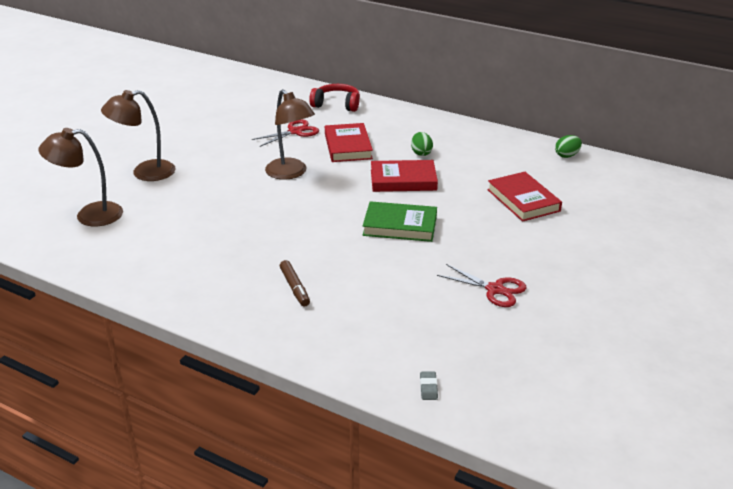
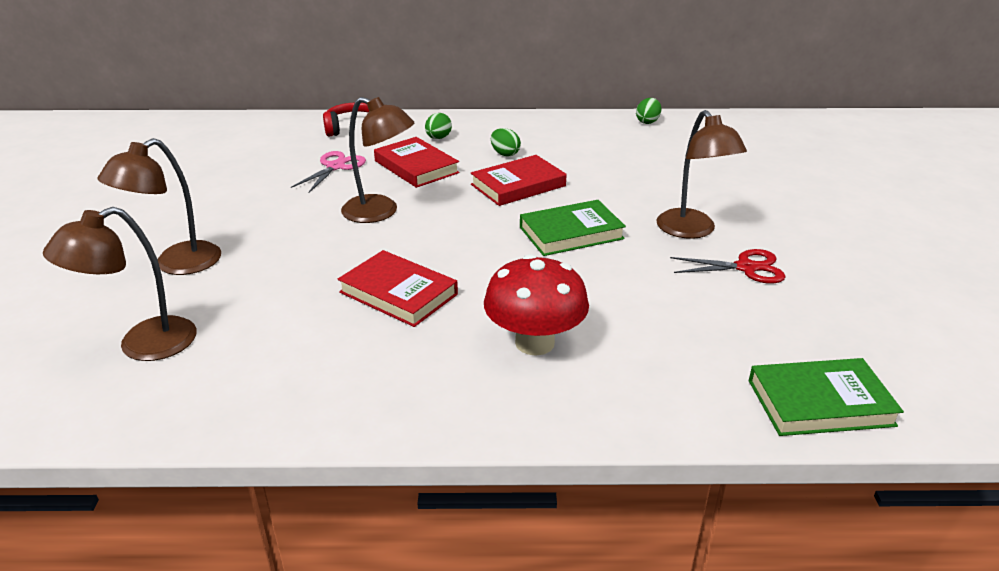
camera: 30 degrees left, 0 degrees up
(295, 132) = (335, 167): red scissors -> pink scissors
(295, 288) = (534, 342): brown marker -> red mushroom
(387, 127) = (438, 138): none -> green egg
(428, 388) = (820, 403): grey eraser -> green book
(489, 251) = (691, 231): none -> brown lamp
(523, 200) = (660, 172): red book -> red book (398, 293)

